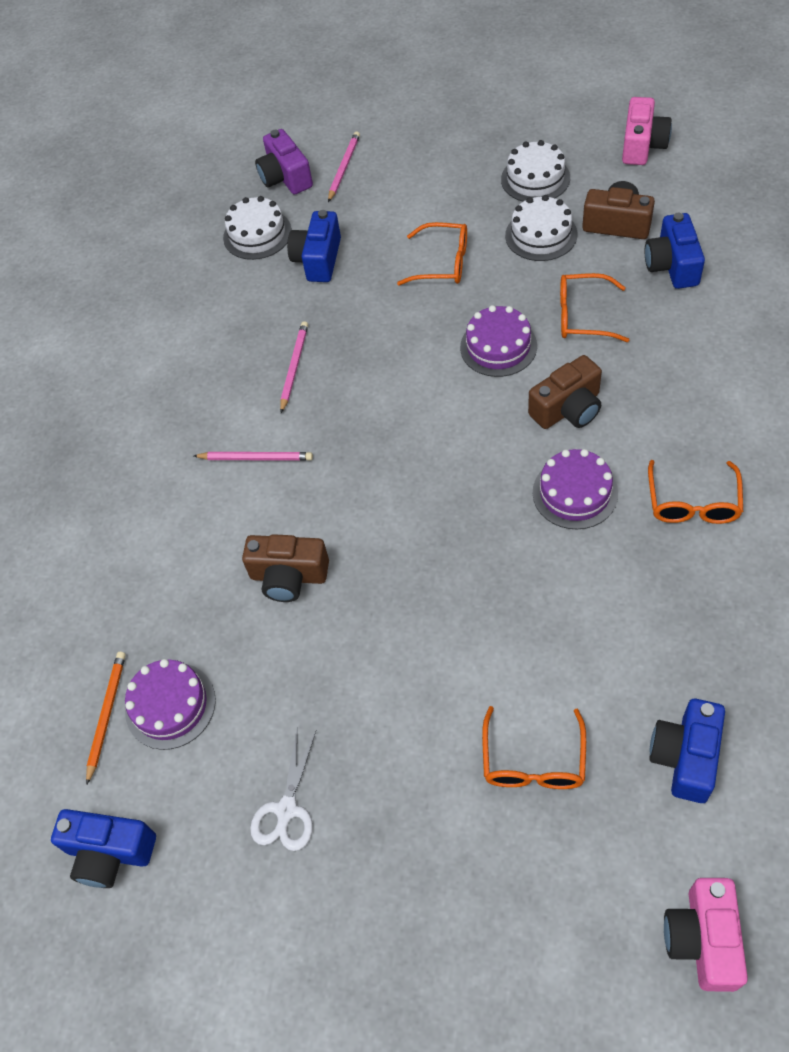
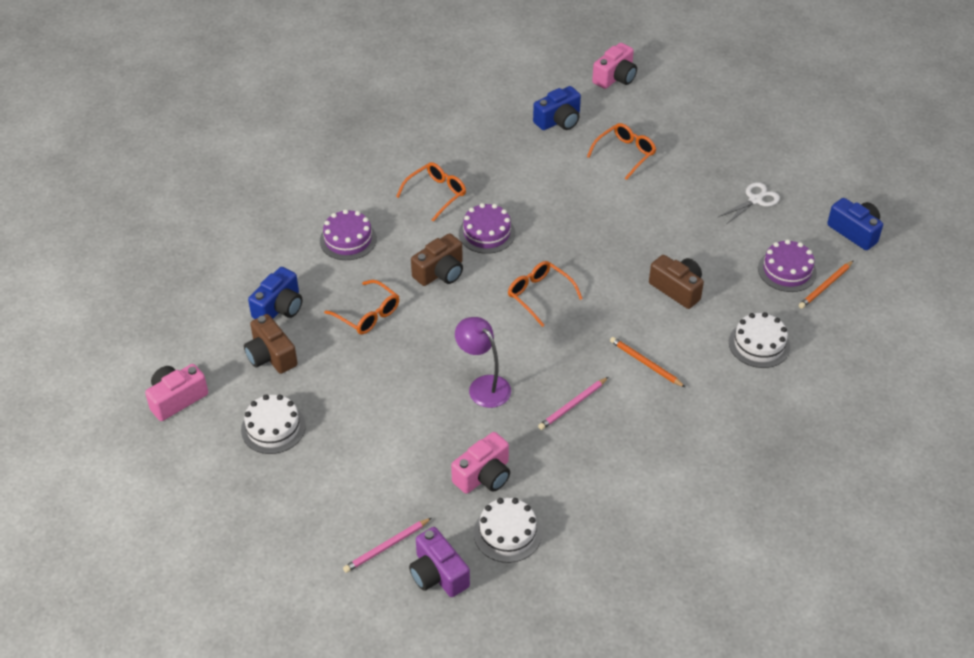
camera: 150 degrees left, 10 degrees down
(256, 458) = (645, 363): pink pencil -> orange pencil
(285, 177) = (438, 574): purple camera -> purple camera turned 135 degrees clockwise
(318, 259) = (484, 475): blue camera -> pink camera
(396, 328) = (483, 386): none -> purple lamp
(443, 263) = (406, 409): orange glasses -> orange glasses (539, 295)
(498, 346) = (436, 331): purple cake -> purple cake (348, 240)
(541, 235) = (323, 383): white cake -> white cake (759, 344)
(568, 409) = (440, 272): brown camera -> brown camera turned 135 degrees clockwise

